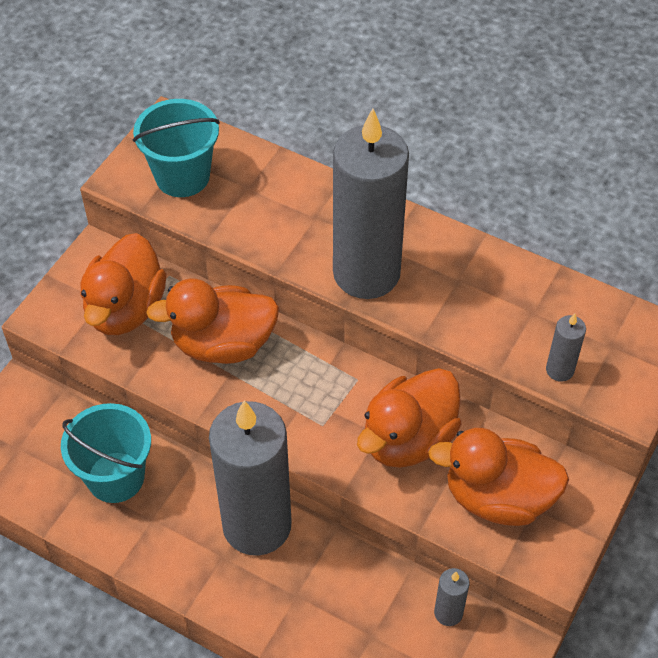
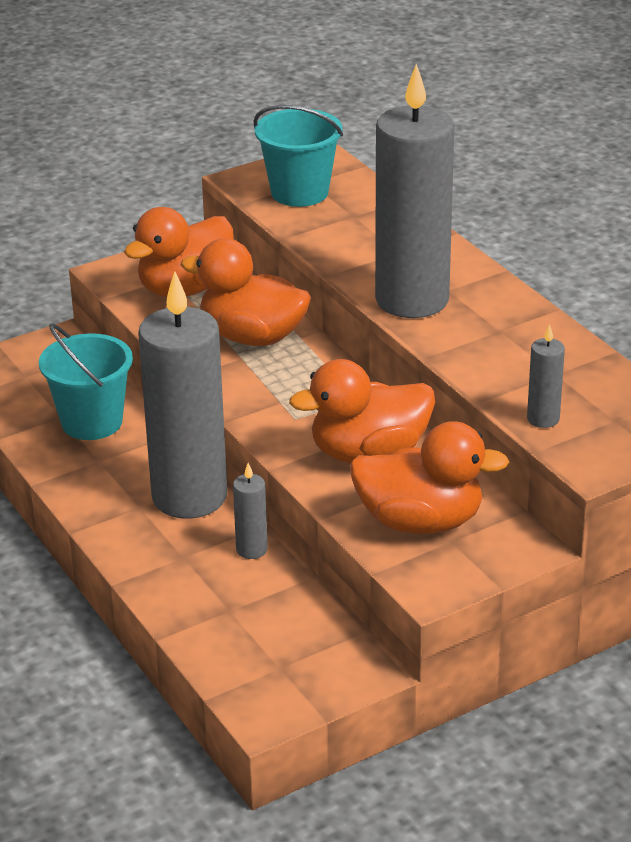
camera: 30 degrees right, 20 degrees down
(448, 613) = (317, 621): grey candle -> grey candle (251, 549)
(498, 497) = (420, 521): orange duck -> orange duck turned 150 degrees clockwise

